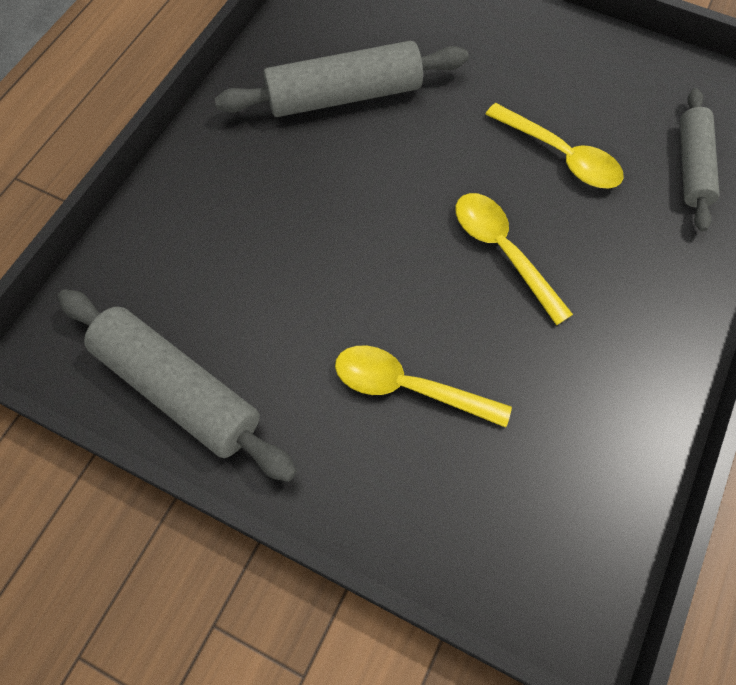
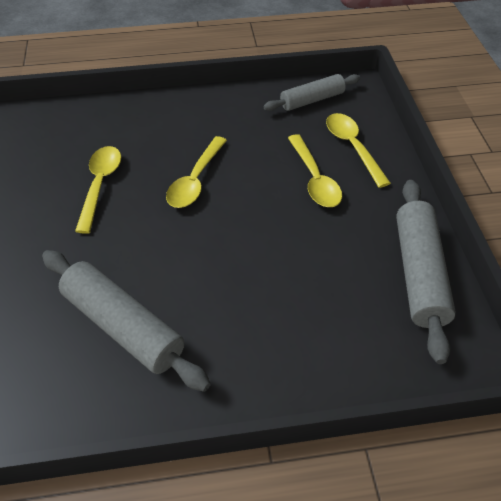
camera: 125 degrees left, 15 degrees down
(434, 487) = (353, 147): none -> yellow spoon
(692, 166) = (70, 131): grey rolling pin -> grey rolling pin (312, 100)

